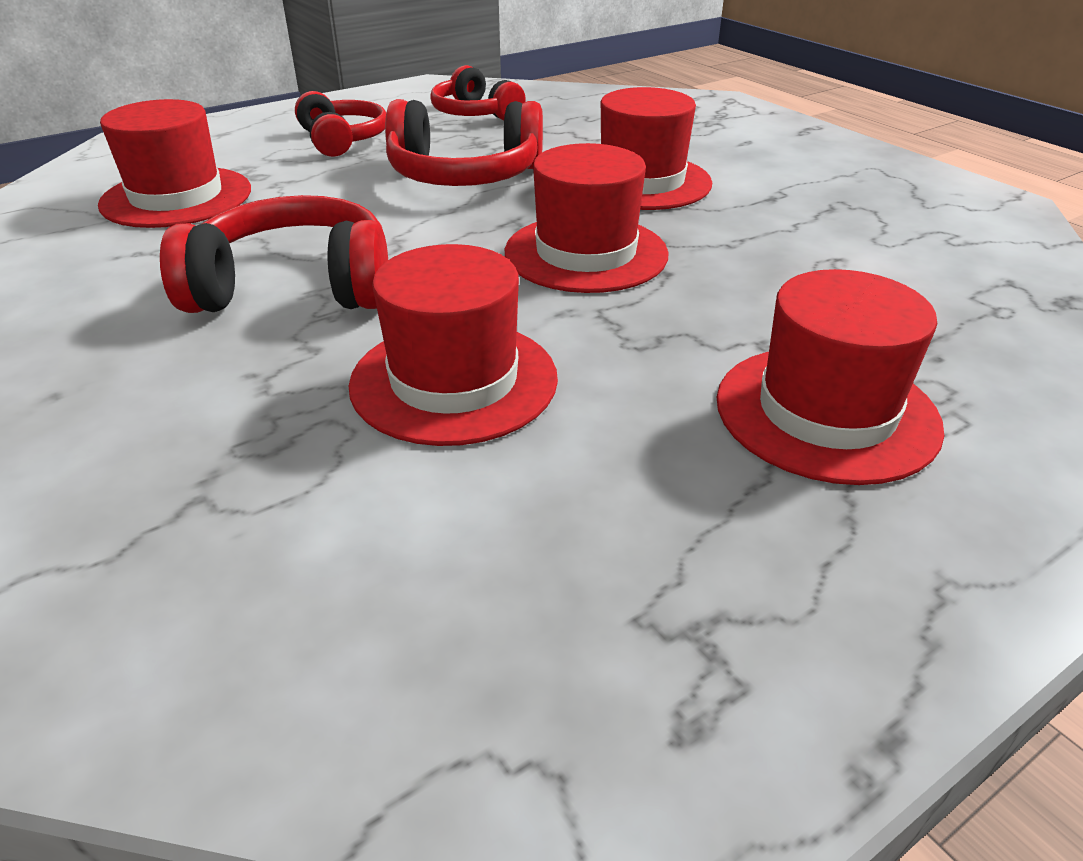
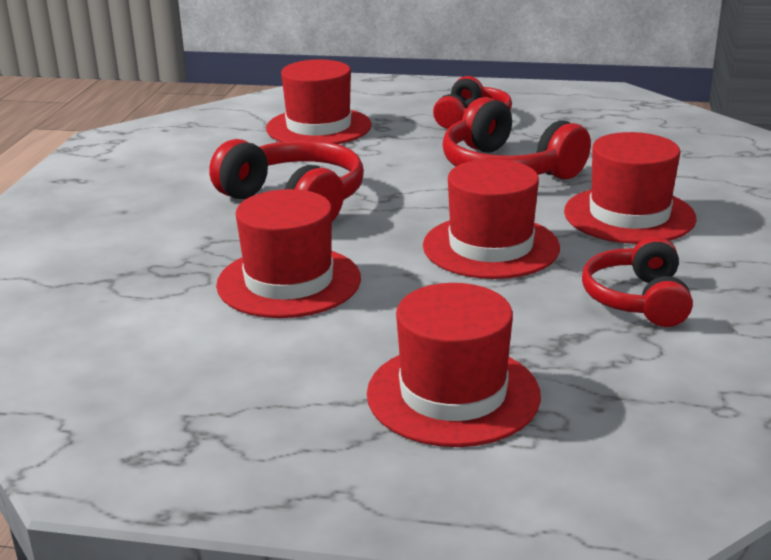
camera: 45 degrees right, 10 degrees down
(475, 114) = (600, 125): red headphones -> red headphones (637, 300)

